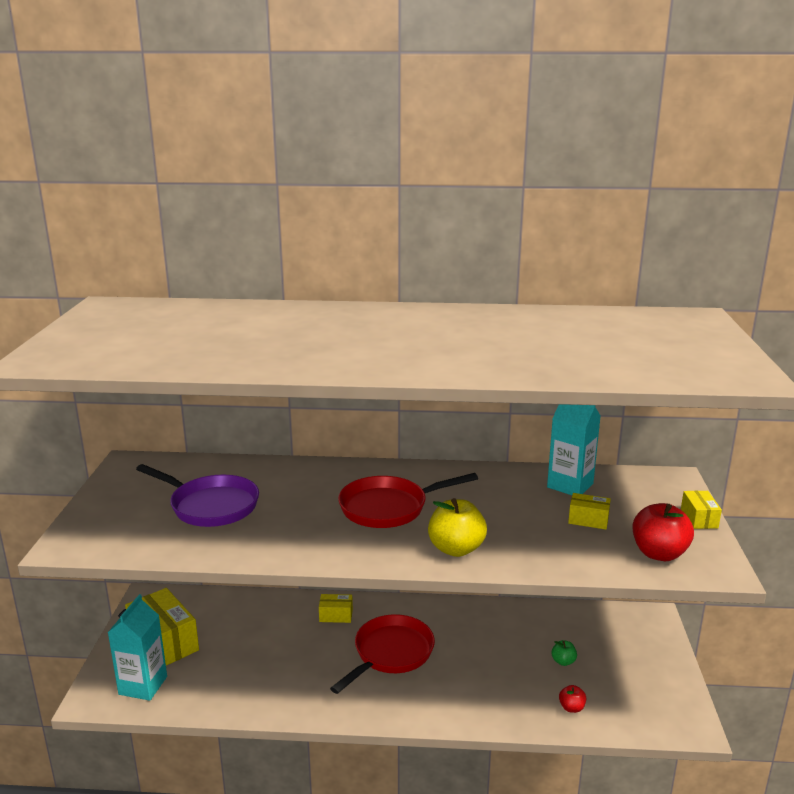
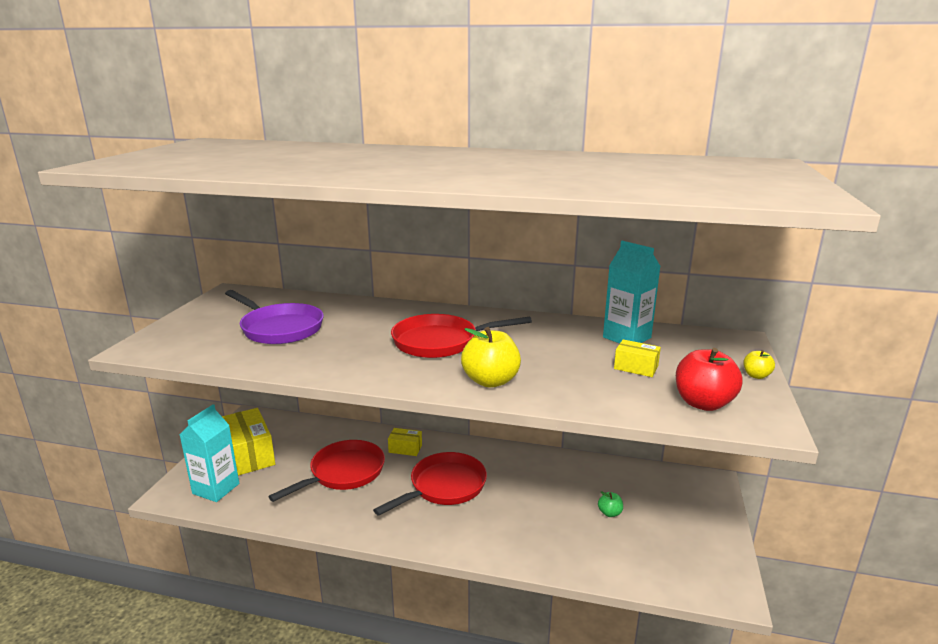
camera: 10 degrees right, 0 degrees up
(278, 651) = (343, 473): none -> red pan
(571, 708) = (607, 558): red apple -> none
(699, 518) = (756, 375): yellow box -> yellow apple

